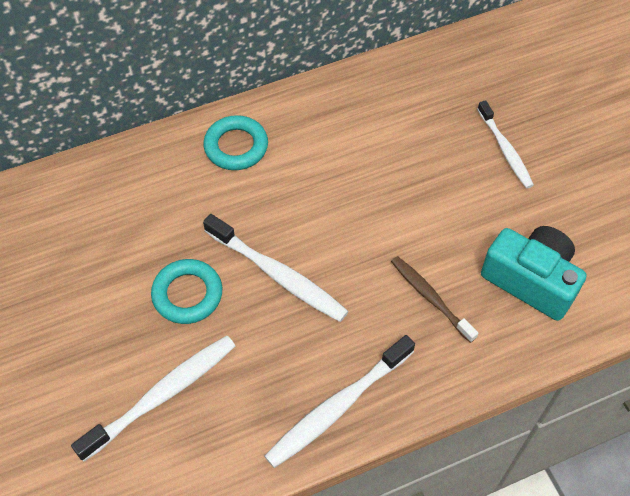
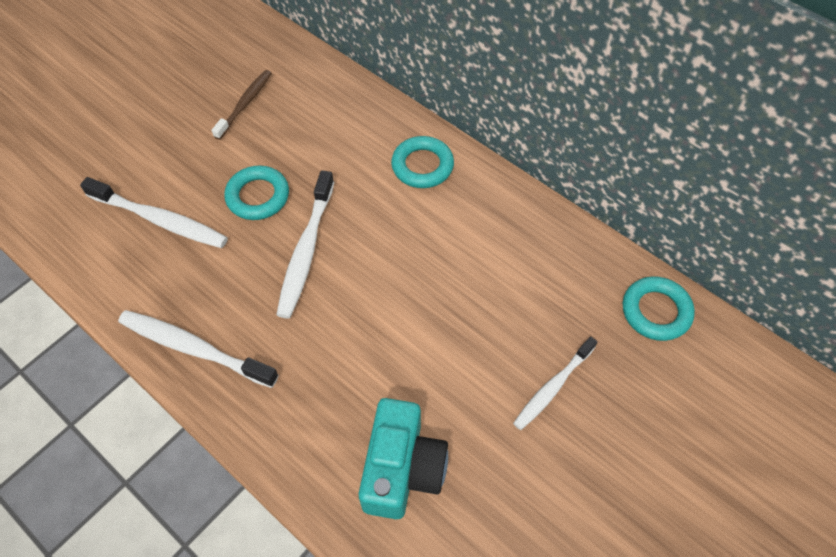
camera: 65 degrees right, 0 degrees up
(430, 297) = (338, 382): brown toothbrush -> brown toothbrush (245, 104)
(471, 56) = (656, 311): none -> turquoise ring

